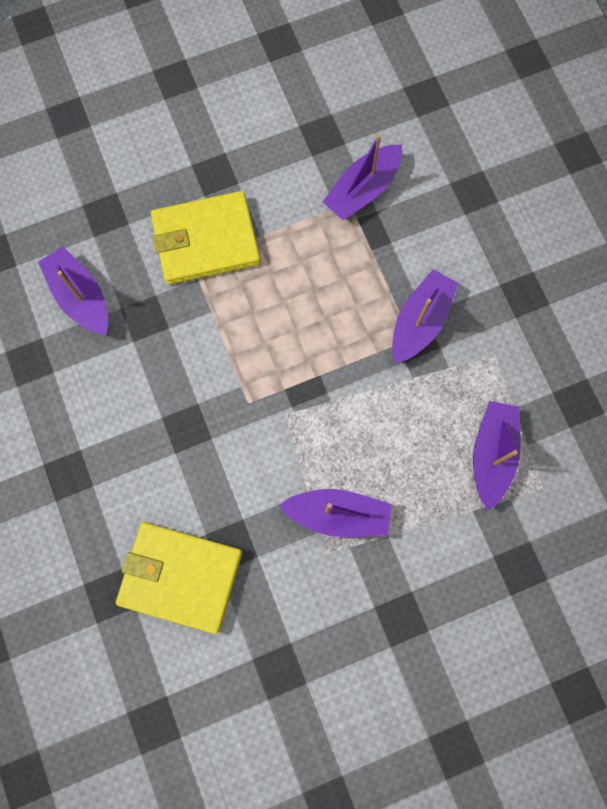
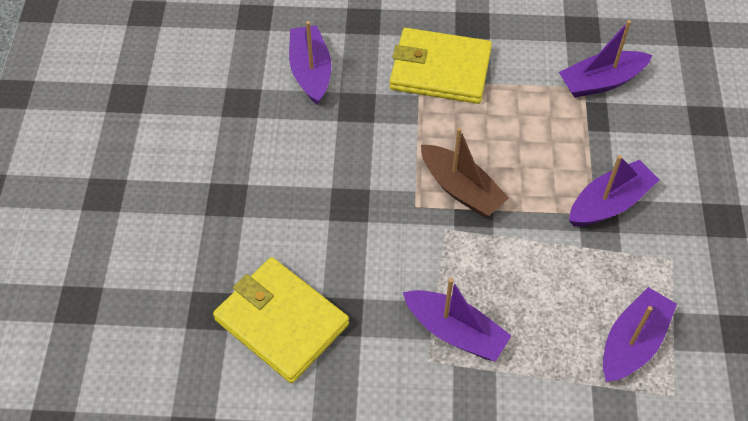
camera: 25 degrees right, 20 degrees down
(281, 365) = (461, 189): none -> brown boat

